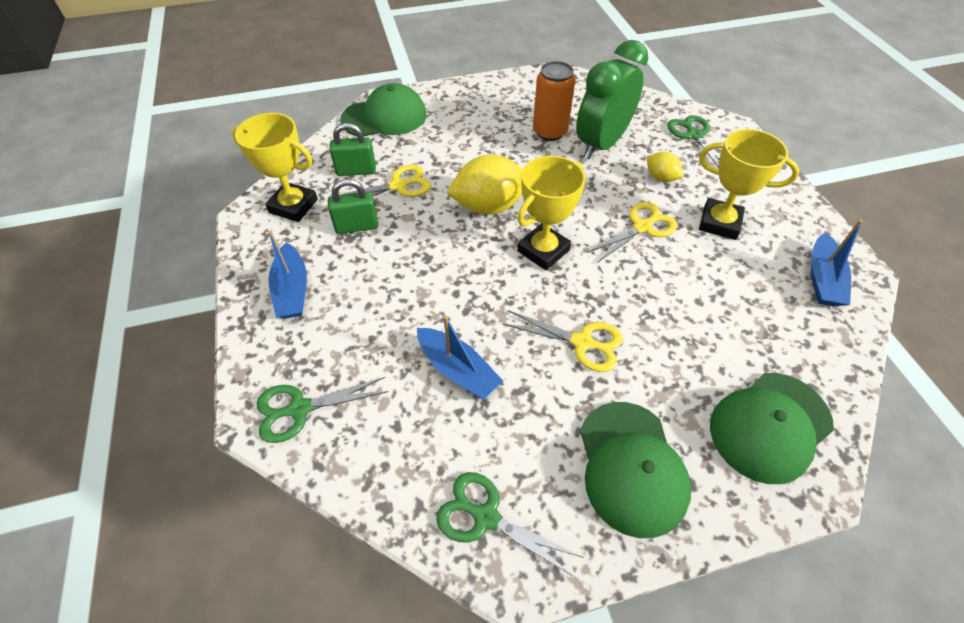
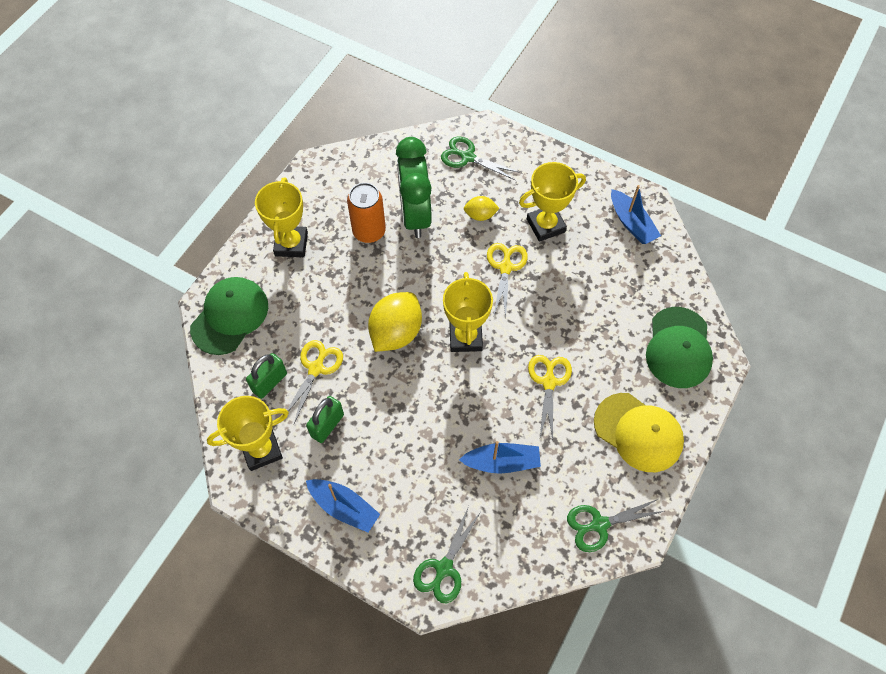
camera: 45 degrees left, 10 degrees up
(481, 105) = (291, 244): none -> yellow trophy
(582, 342) = (549, 382): yellow scissors -> yellow scissors turned 60 degrees counterclockwise
(631, 467) = (638, 432): green cap -> yellow cap

